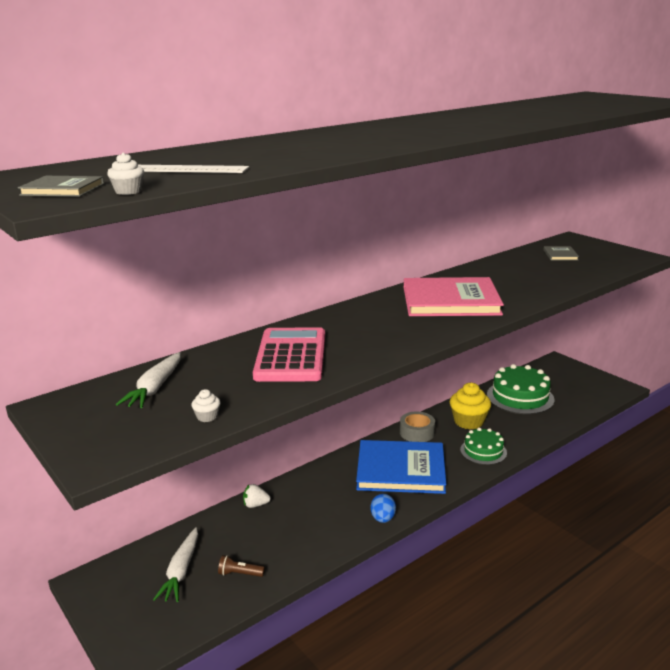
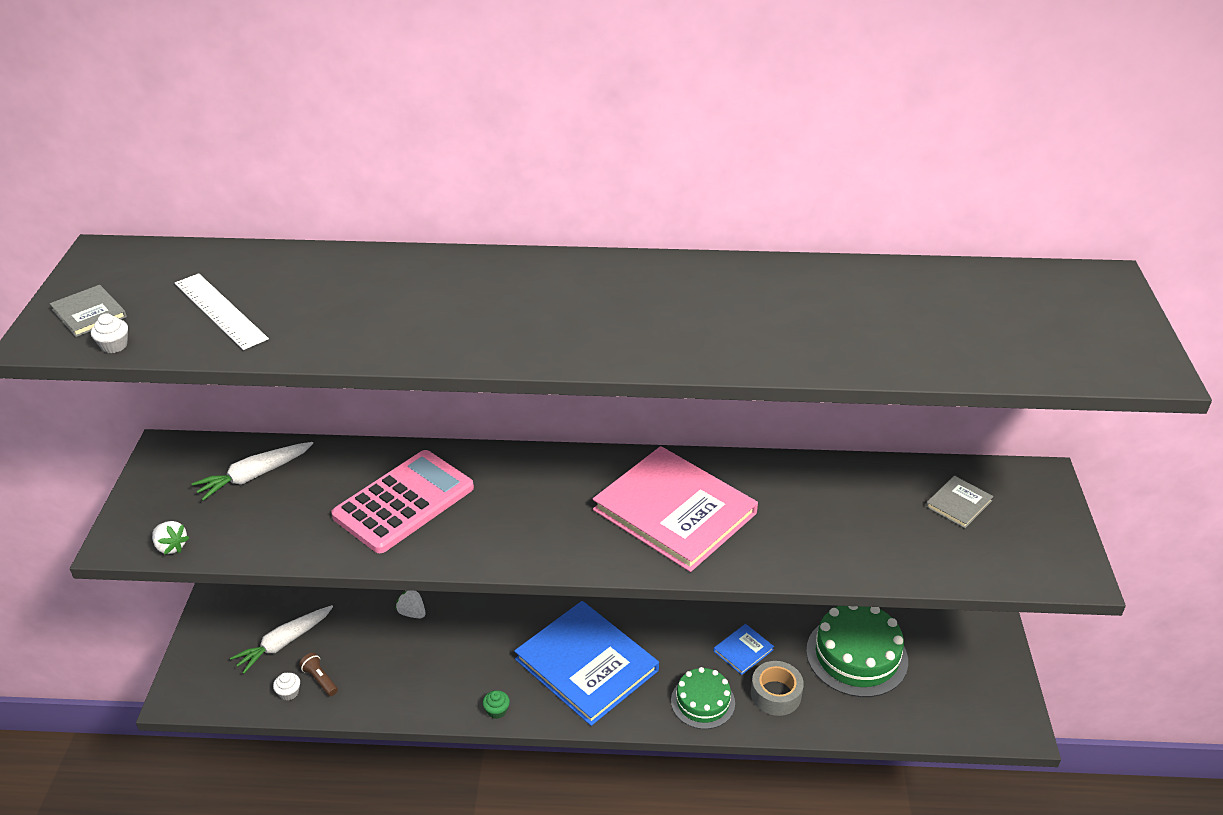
camera: 40 degrees right, 15 degrees up
(151, 444) = (171, 547): none -> white strawberry
(207, 417) = (243, 540): white cupcake -> white cupcake (289, 693)
(383, 519) = (497, 711): blue egg -> green cupcake
(417, 433) = (665, 627): grey tape -> grey tape (775, 694)
(468, 421) = (743, 650): yellow cupcake -> blue book

